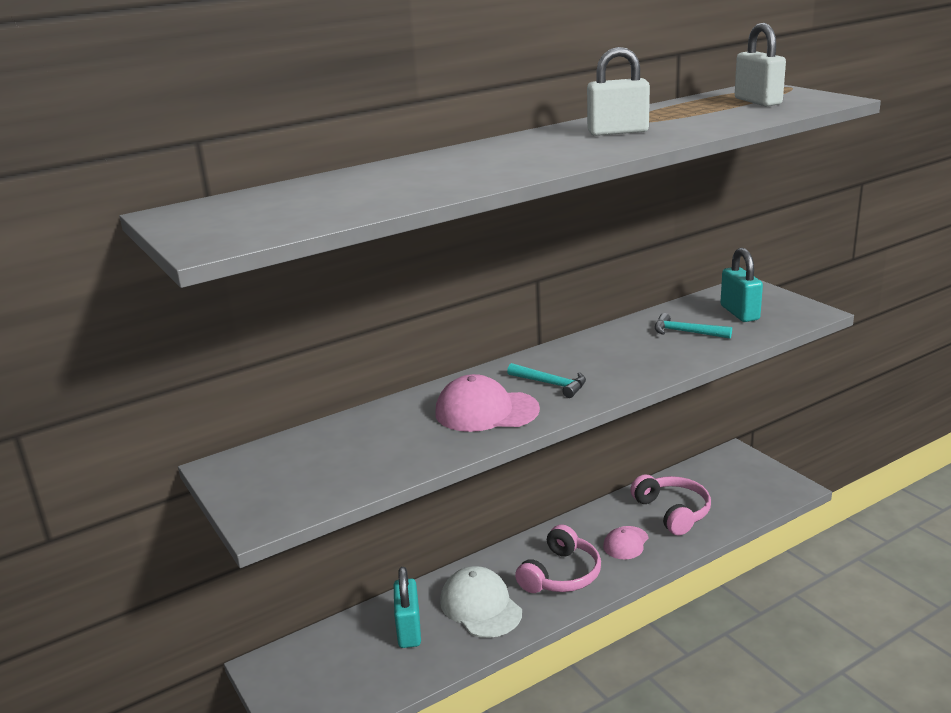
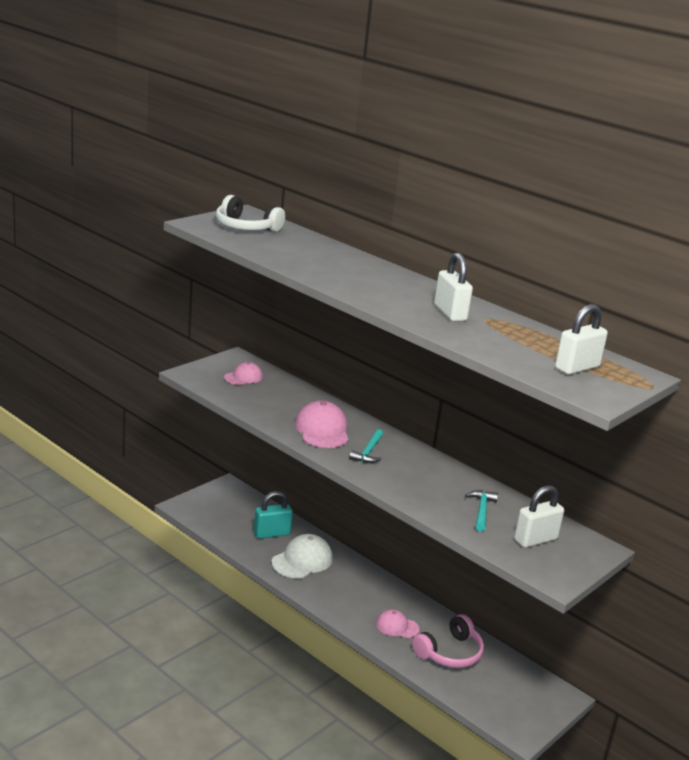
camera: 70 degrees right, 0 degrees up
(249, 214) = (246, 227): none -> white headphones
(297, 465) = (243, 377): none -> pink cap
(561, 574) = (347, 594): pink headphones -> none
(739, 313) = (535, 540): turquoise padlock -> white padlock

